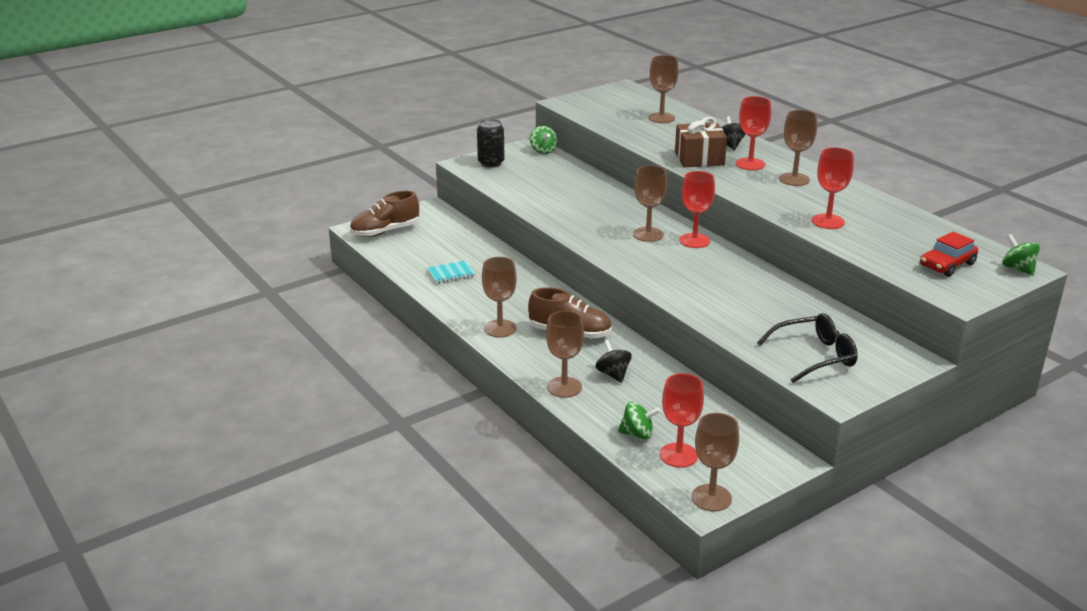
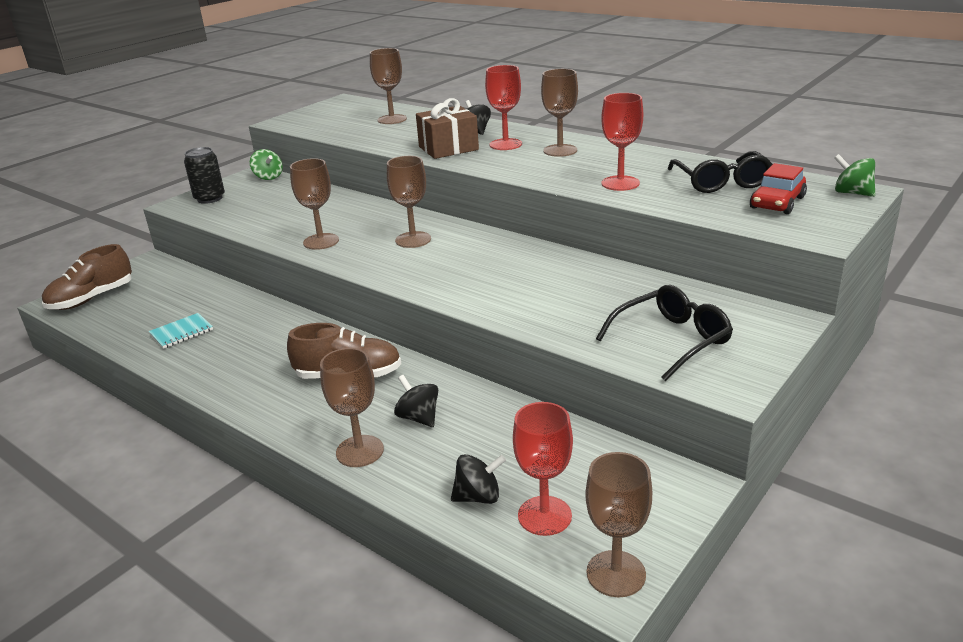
camera: 15 degrees left, 0 degrees up
(500, 328) = (256, 389): brown goblet -> brown goblet (321, 241)
(637, 434) = (478, 497): green spinning top -> black spinning top
(694, 241) = (468, 236): red goblet -> none
(913, 237) = (721, 182): none -> black glasses

